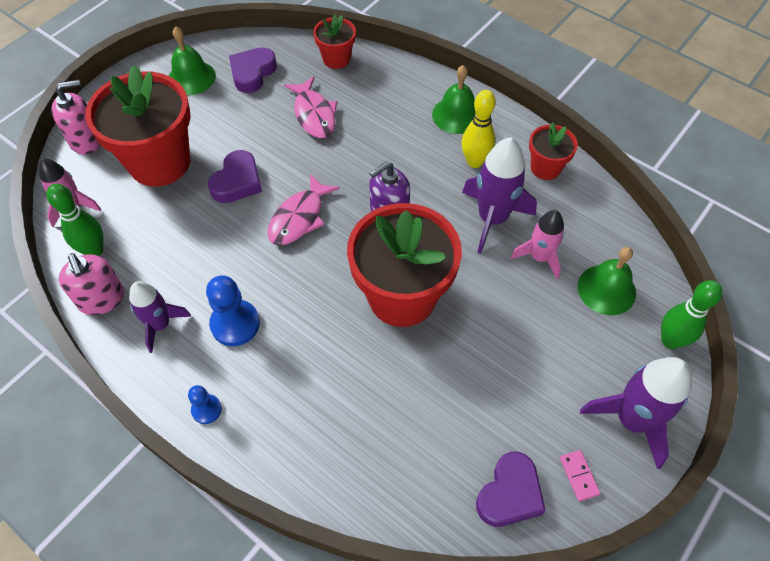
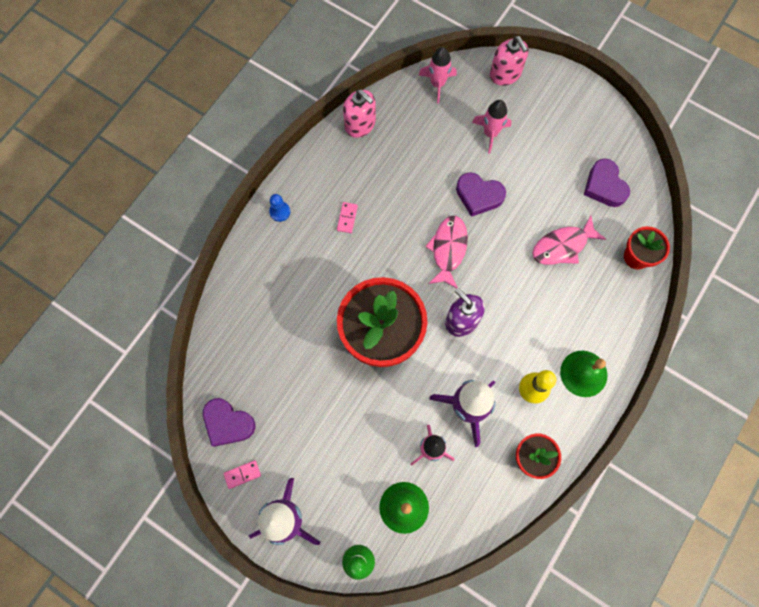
camera: 85 degrees right, 15 degrees up
(94, 250) = (400, 108): green bowling pin -> none
(102, 299) = (360, 124): pink soap dispenser -> pink soap dispenser turned 105 degrees counterclockwise
(160, 162) = (490, 133): red flower pot -> pink rocket
(160, 325) = (342, 168): purple rocket -> none
(191, 77) = (589, 137): green bell -> none
(235, 324) = (347, 218): blue pawn -> pink domino
(252, 73) = (604, 186): purple heart -> purple heart turned 135 degrees counterclockwise
(299, 218) = (448, 249): pink fish -> pink fish turned 75 degrees clockwise

